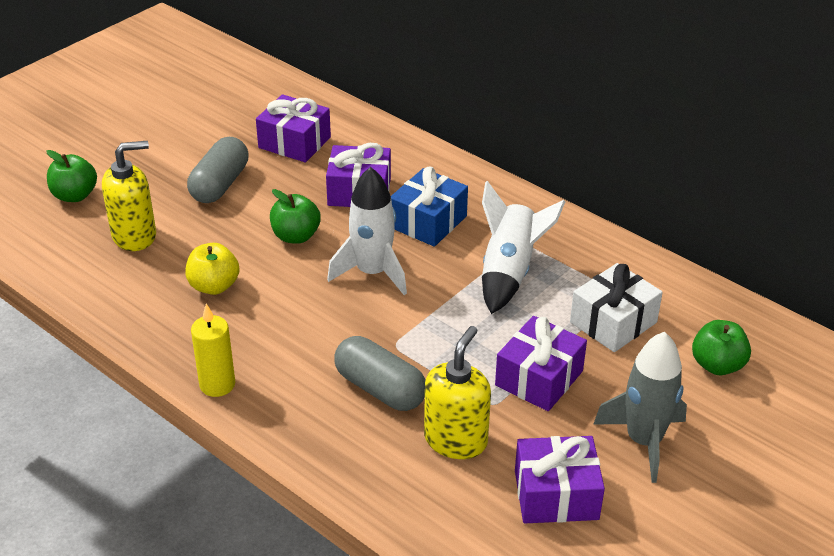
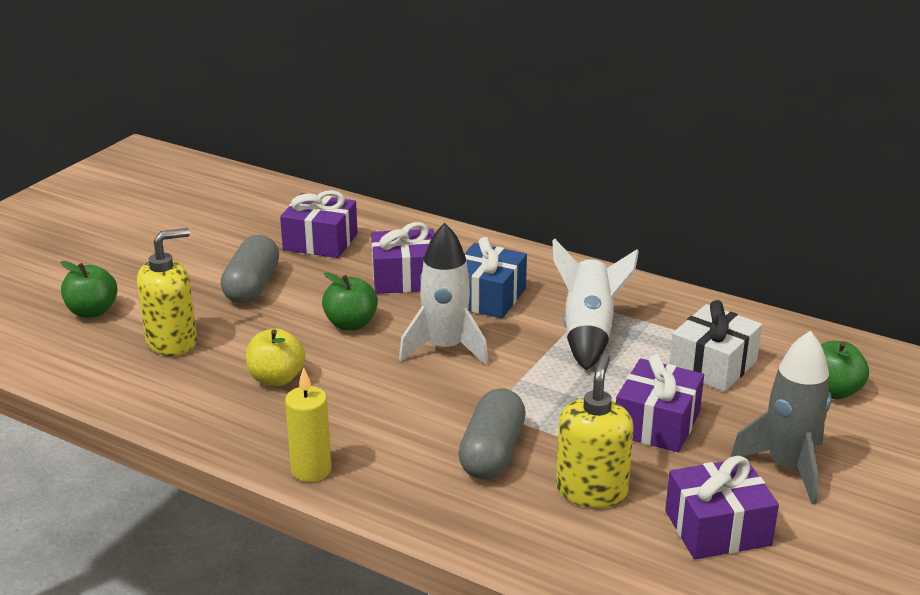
camera: 10 degrees left, 10 degrees down
(380, 389) = (492, 453): grey capsule -> grey capsule turned 75 degrees clockwise

